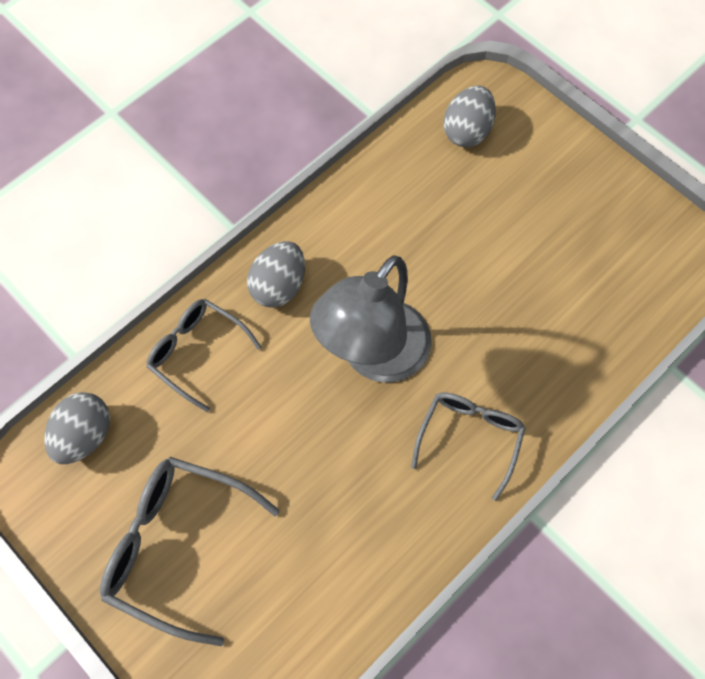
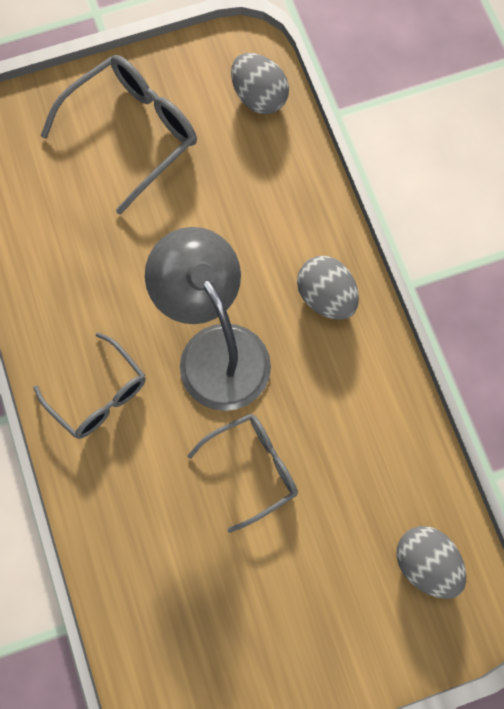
camera: 115 degrees right, 5 degrees up
(197, 352) = (292, 205): grey glasses -> grey glasses (253, 469)

